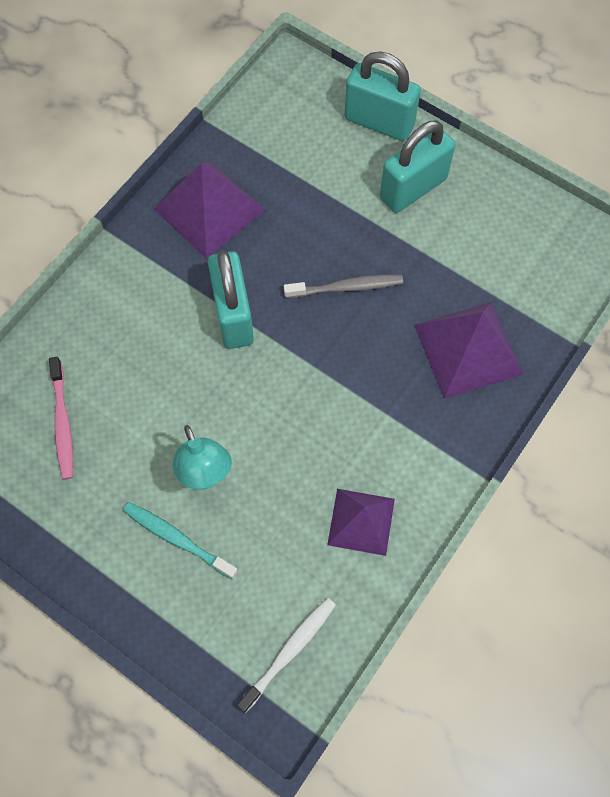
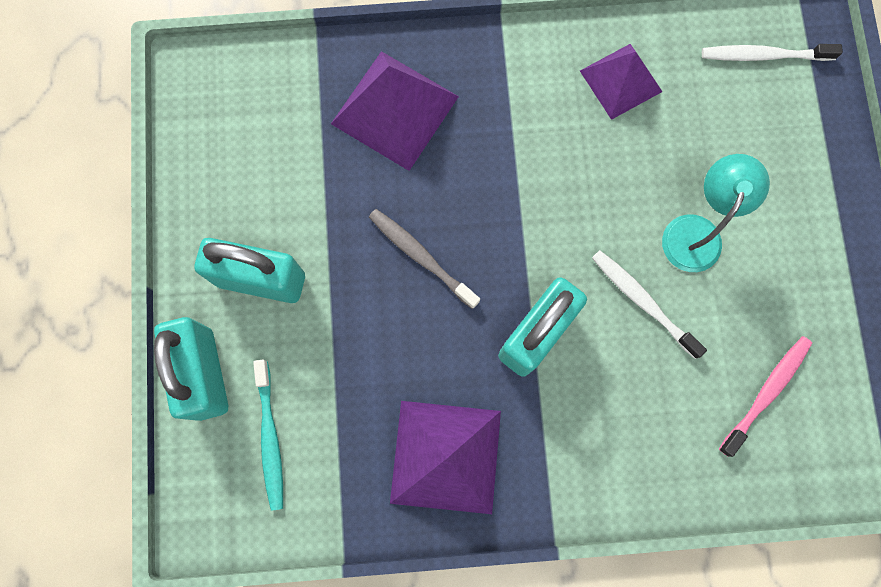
camera: 130 degrees left, 10 degrees up
(177, 539) = (765, 207): turquoise toothbrush -> turquoise toothbrush (270, 438)
(191, 397) = (643, 302): none -> white toothbrush

